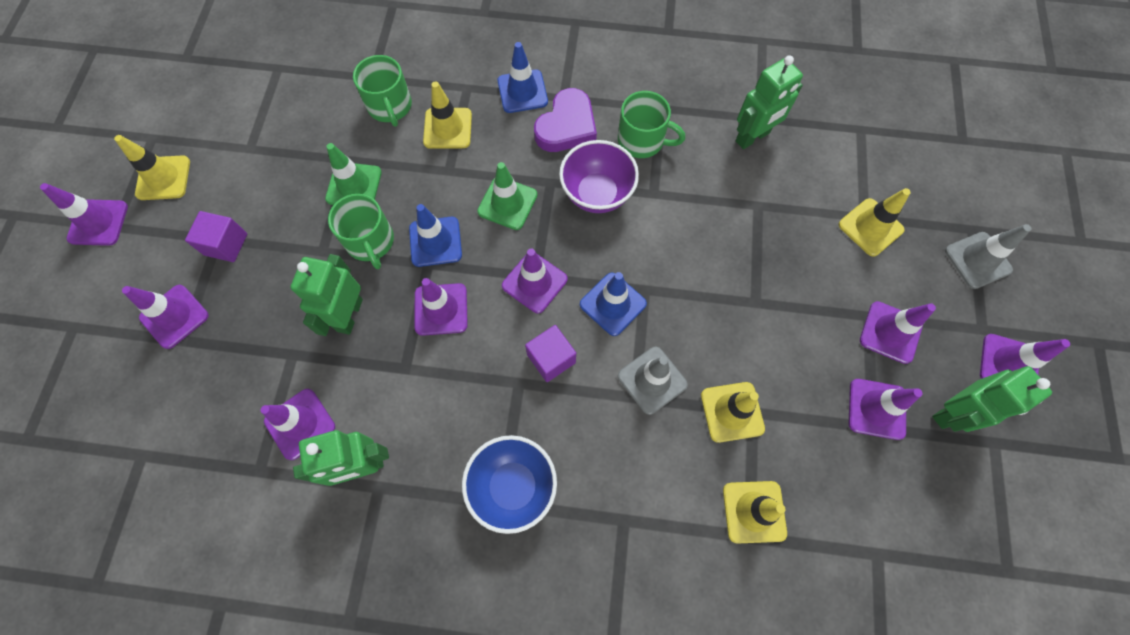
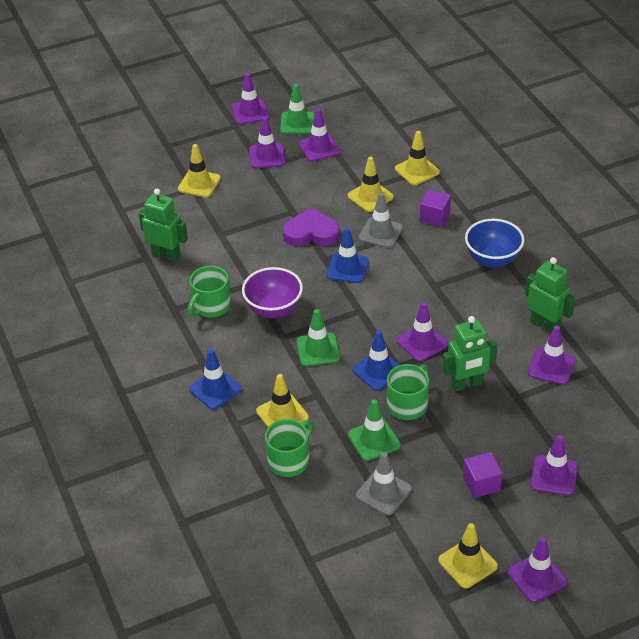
camera: 120 degrees left, 25 degrees down
(534, 282) = (364, 309): purple traffic cone -> none
(551, 358) = (406, 278): purple cube -> purple cube (434, 217)
(566, 126) = (228, 350): purple heart -> purple heart (311, 233)
(642, 140) = (211, 306): green mug -> green mug turned 135 degrees counterclockwise
(952, 412) = (297, 123): green robot -> green traffic cone
(977, 260) = (189, 138): grey traffic cone -> grey traffic cone (383, 492)

